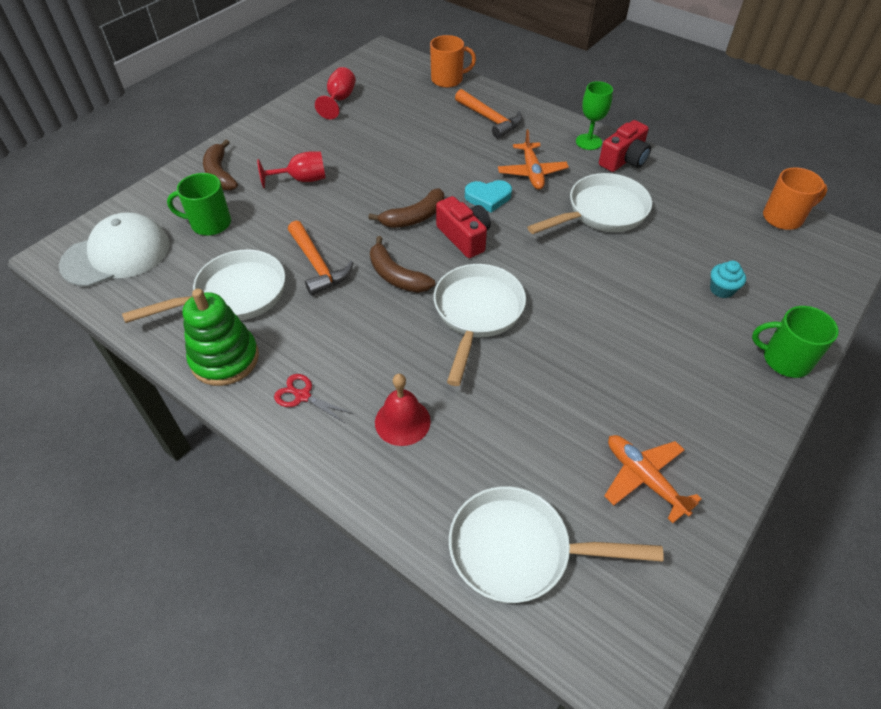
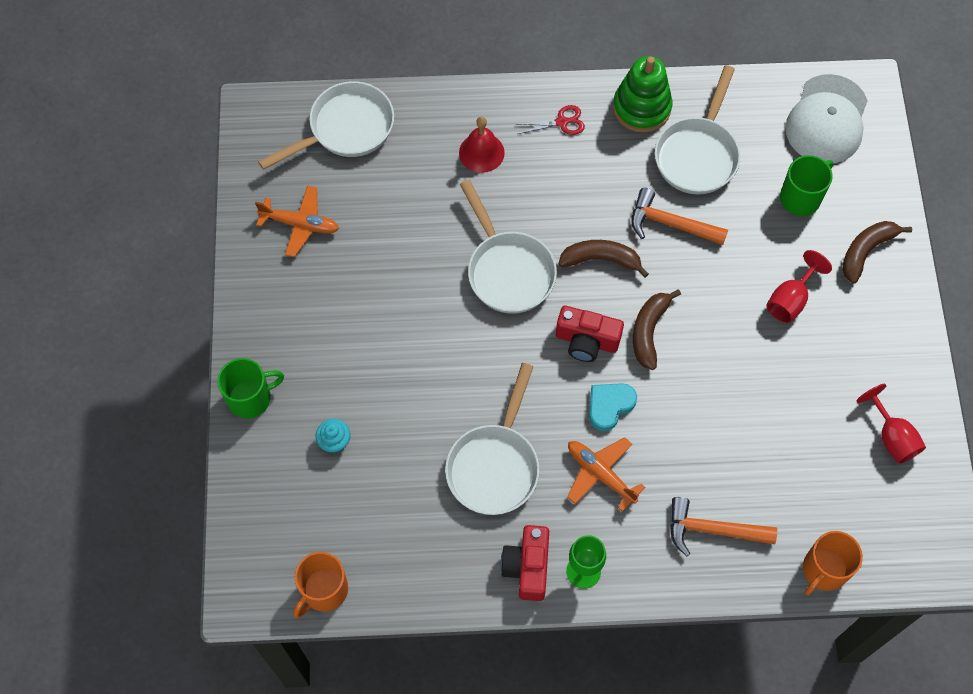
camera: 140 degrees right, 15 degrees up
(220, 174) = (866, 251): brown banana -> brown banana turned 75 degrees counterclockwise

